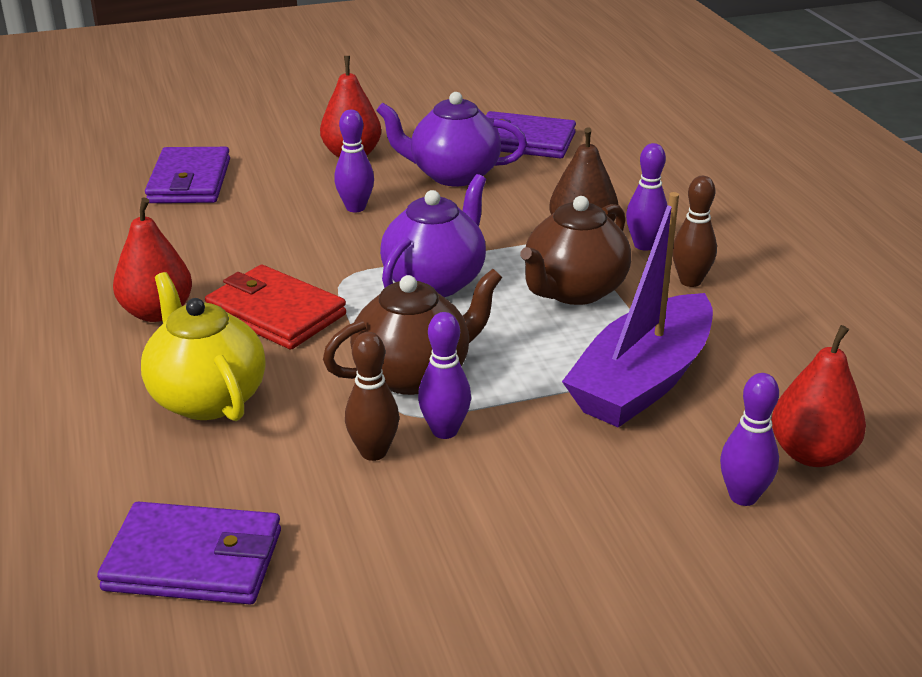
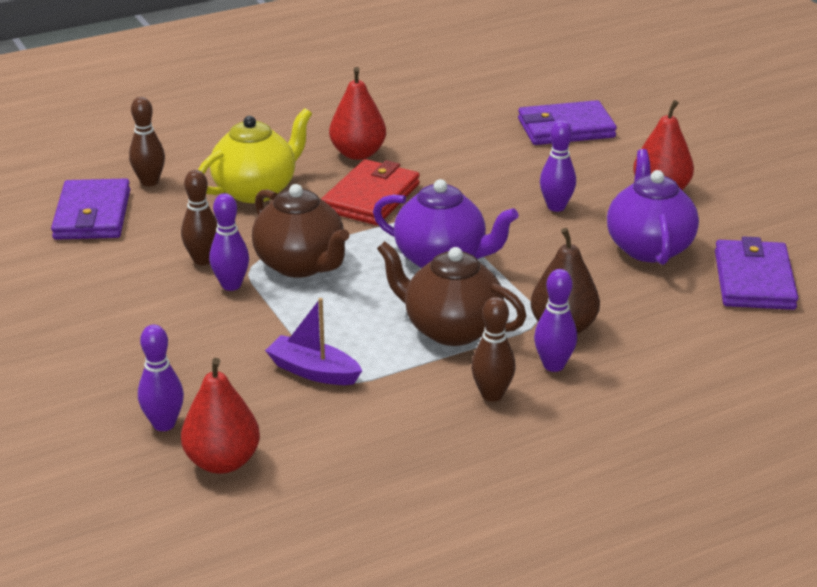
camera: 80 degrees right, 0 degrees up
(122, 497) = (149, 182): none -> brown bowling pin
(642, 381) = (313, 371): purple boat -> purple boat, size x0.53

